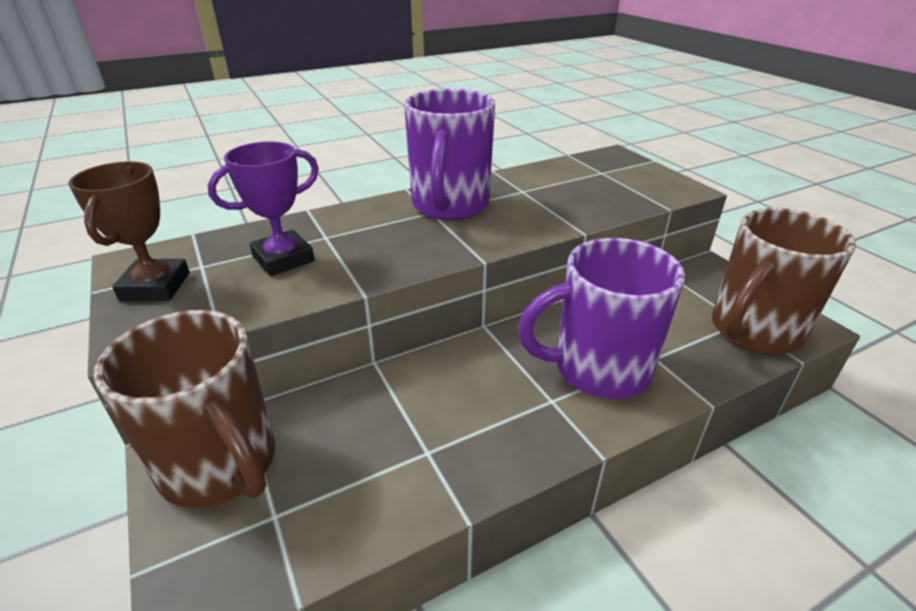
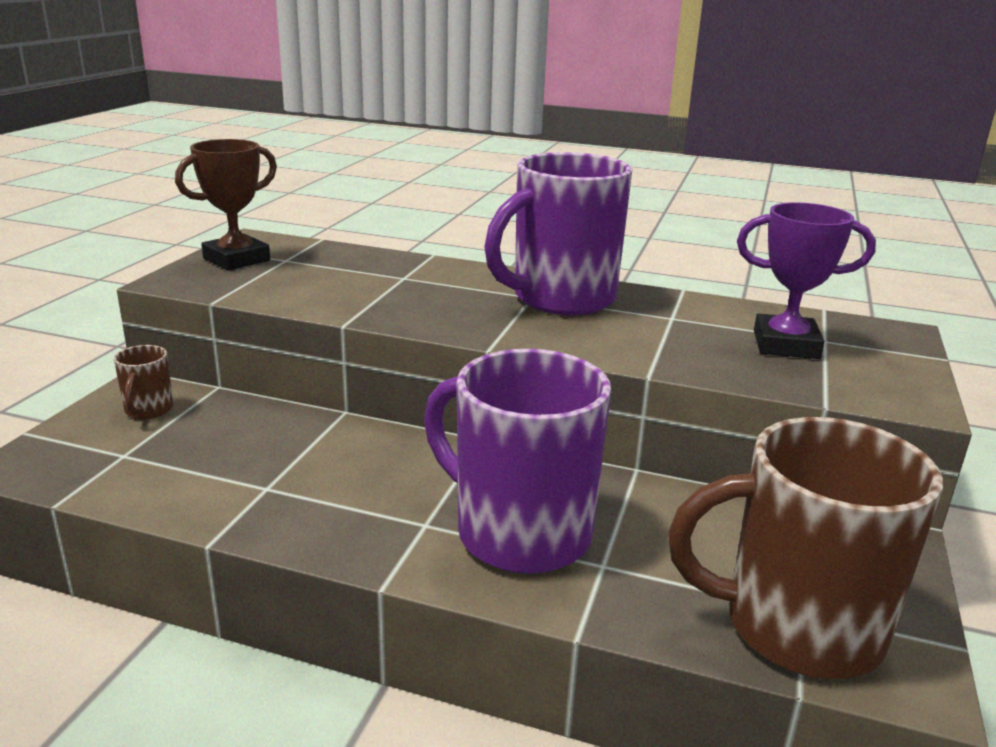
camera: 45 degrees right, 10 degrees down
(221, 465) = (148, 410): brown mug -> brown mug, size x0.42
(283, 259) = (342, 278): purple trophy -> purple trophy (785, 345)

